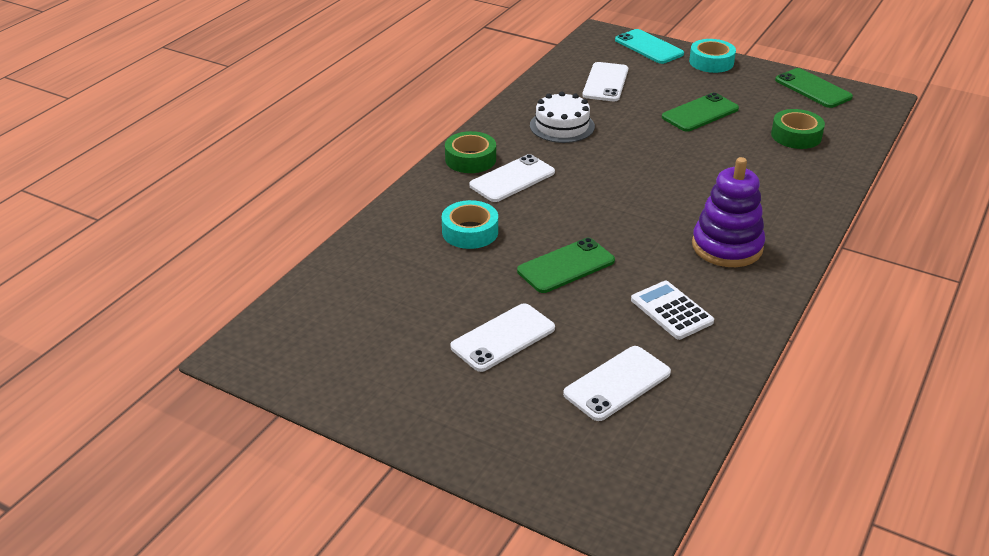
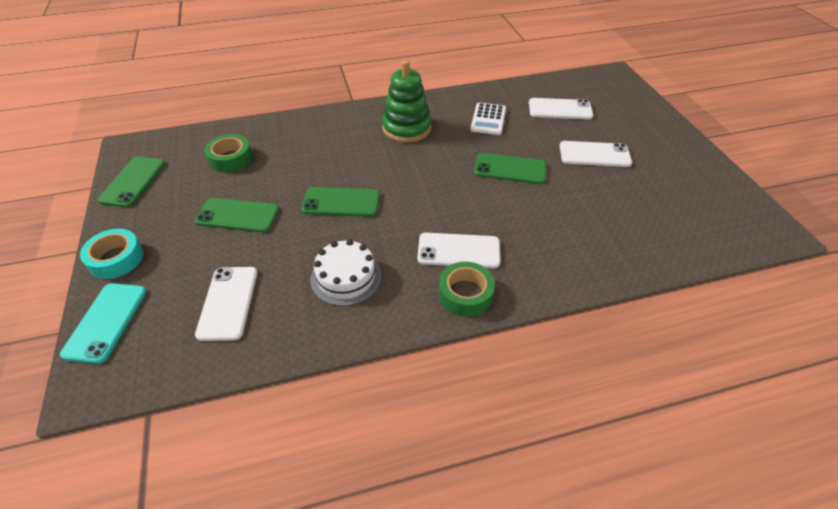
camera: 135 degrees left, 10 degrees up
(470, 232) = (543, 226): turquoise tape -> none
(605, 82) = (228, 303): white phone -> white phone turned 60 degrees counterclockwise
(651, 158) = (341, 202): none -> green phone
(727, 246) = (406, 128): purple stacking toy -> green stacking toy

